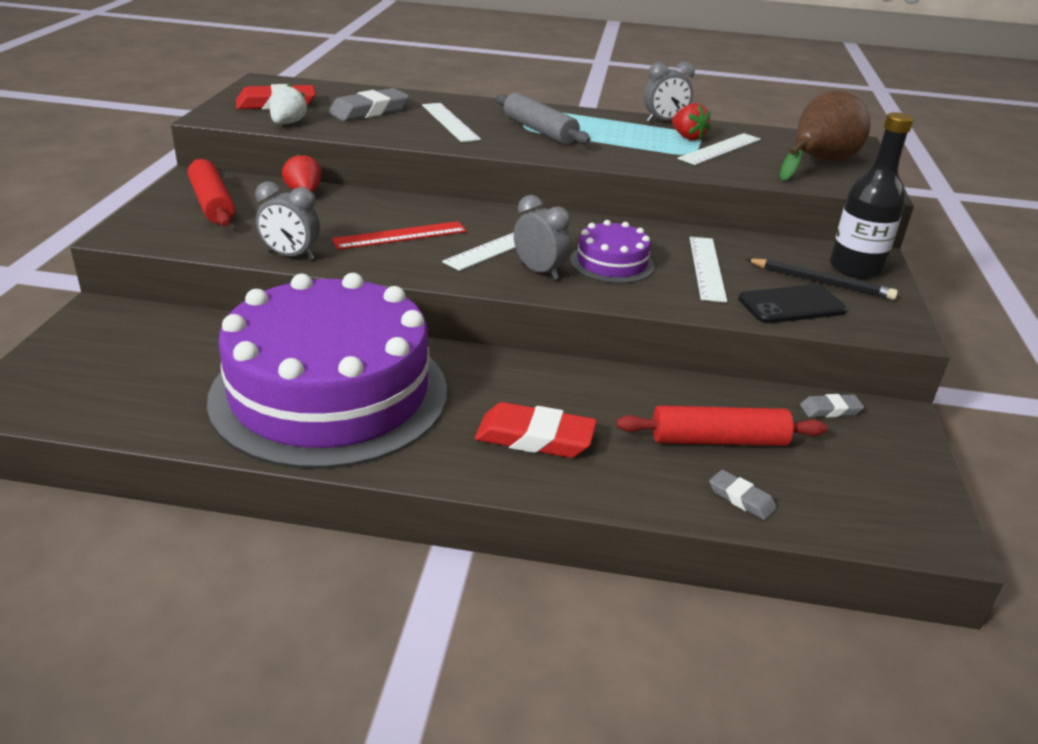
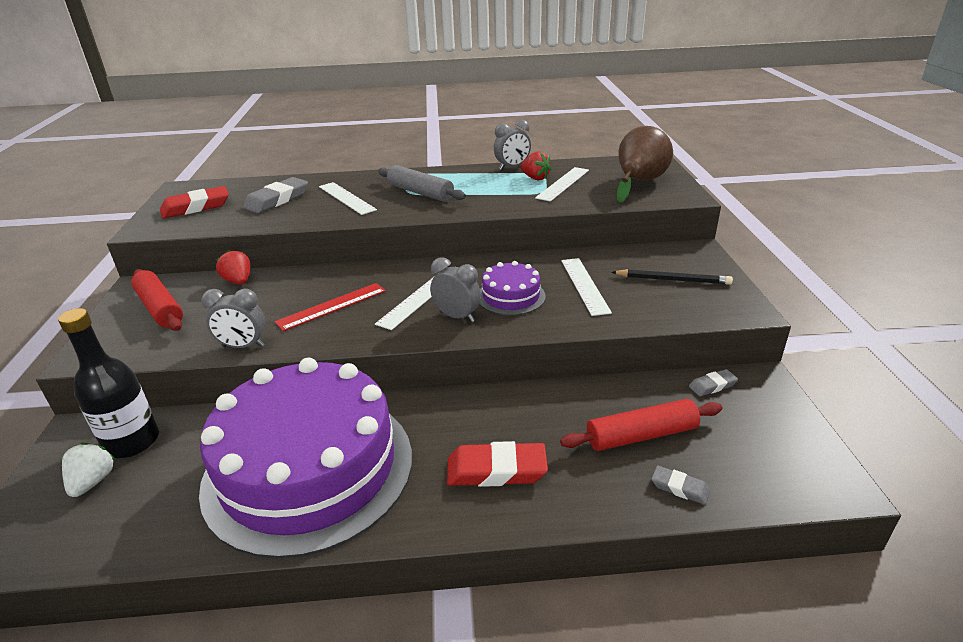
camera: 10 degrees left, 0 degrees up
(287, 123) = (211, 224): white strawberry -> white strawberry (93, 482)
(791, 305) = (660, 305): black phone -> none
(855, 268) = (691, 262): black bottle -> black bottle (132, 442)

